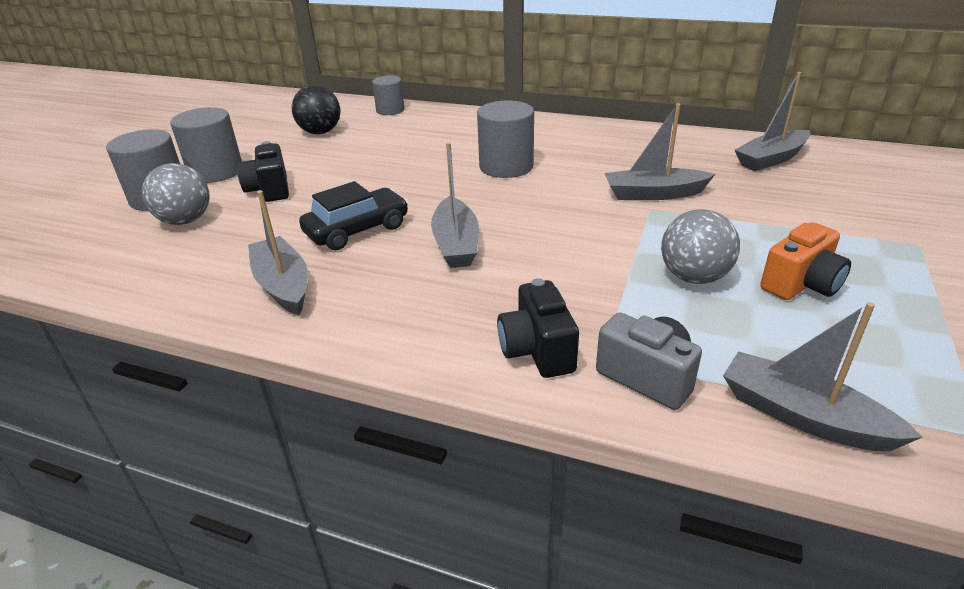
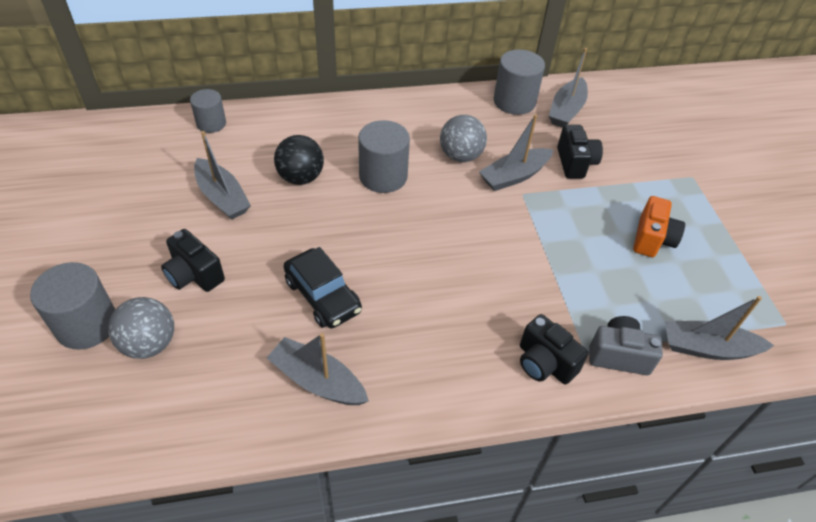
camera: 35 degrees left, 15 degrees up
(216, 172) = (110, 268): grey cylinder -> grey cylinder (514, 101)
(320, 132) = (167, 177): black ball -> black ball (301, 177)
(357, 230) = (323, 296): black car -> black car turned 120 degrees clockwise
(456, 244) = (414, 282): grey boat -> grey boat (222, 197)
(694, 277) = (591, 256): grey ball -> grey ball (460, 156)
(744, 199) = (575, 163): none -> black camera

